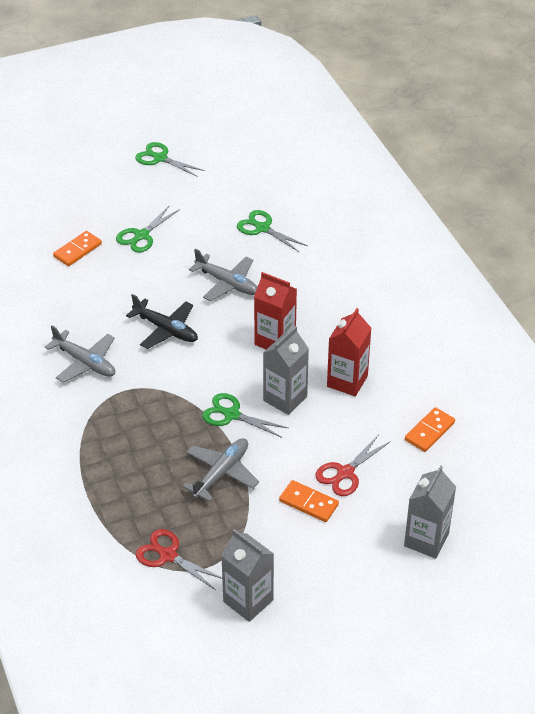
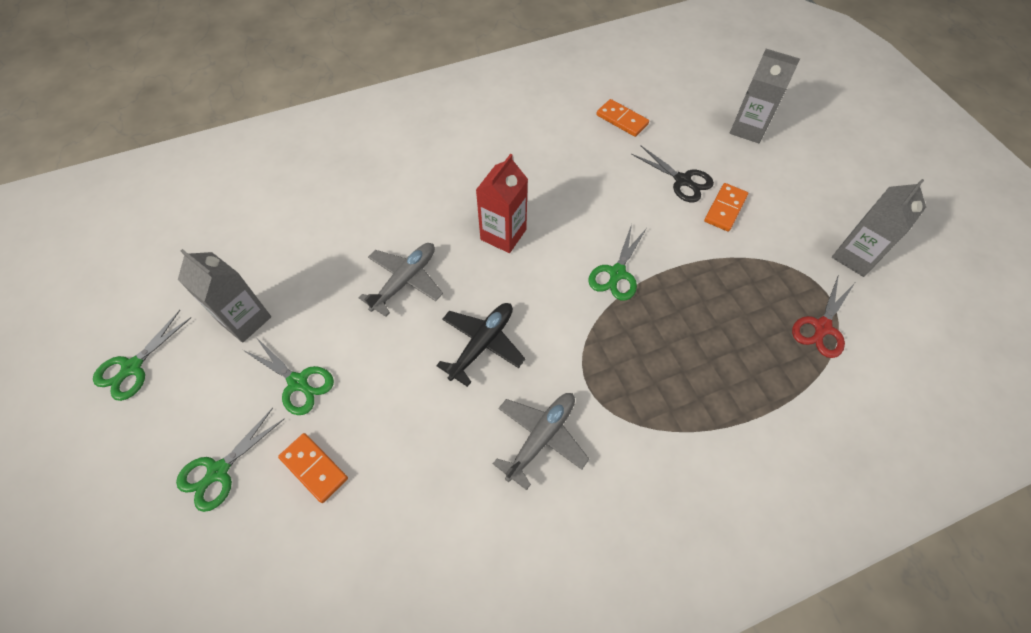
camera: 90 degrees left, 15 degrees up
(221, 473) = (701, 281): grey plane -> none
(262, 228) = (311, 246): green scissors -> green scissors (218, 471)
(285, 398) = (589, 226): grey carton -> grey carton (245, 320)
(345, 473) = (682, 180): red scissors -> black scissors
(347, 381) = (561, 175): red carton -> none

